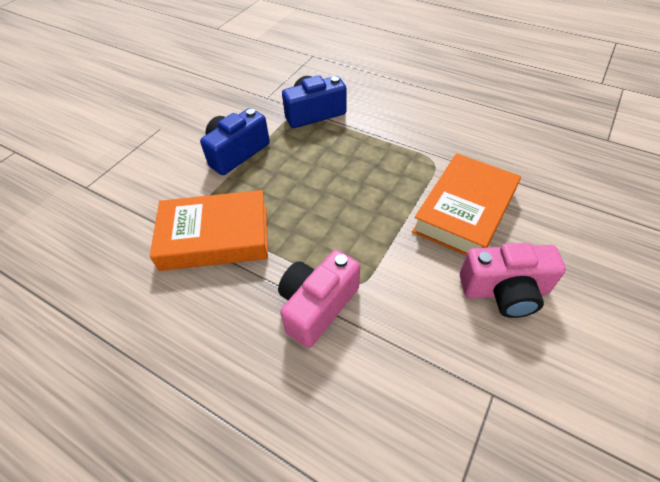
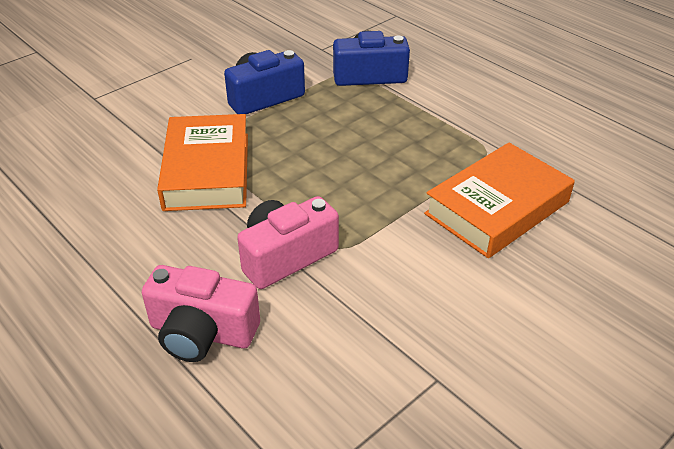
camera: 15 degrees right, 10 degrees down
(215, 237) = (207, 171): orange book -> orange book turned 75 degrees clockwise
(504, 291) = (502, 292): pink camera -> pink camera (202, 332)

